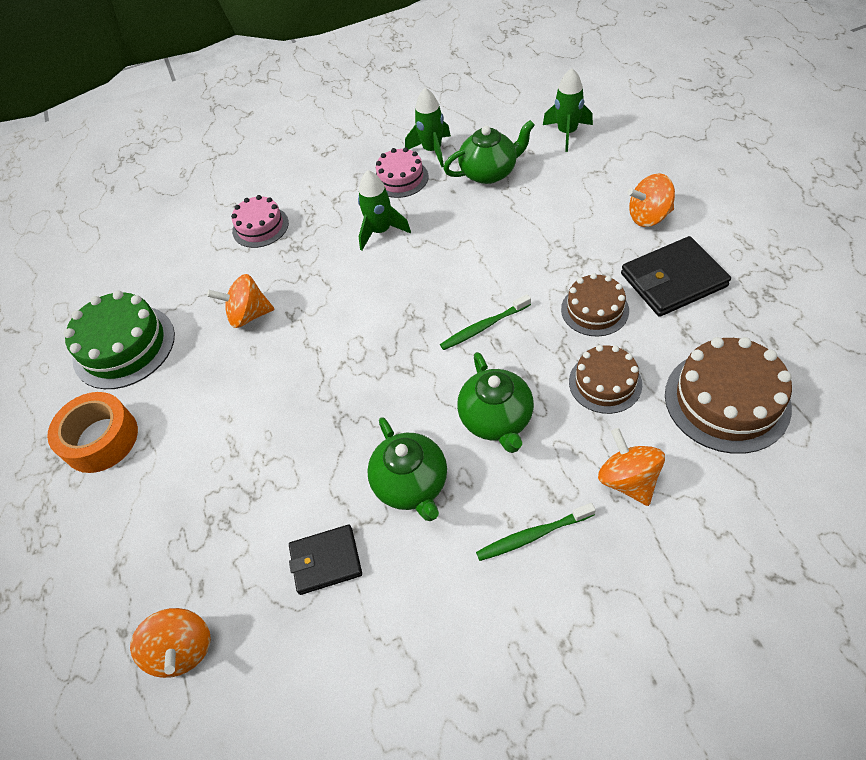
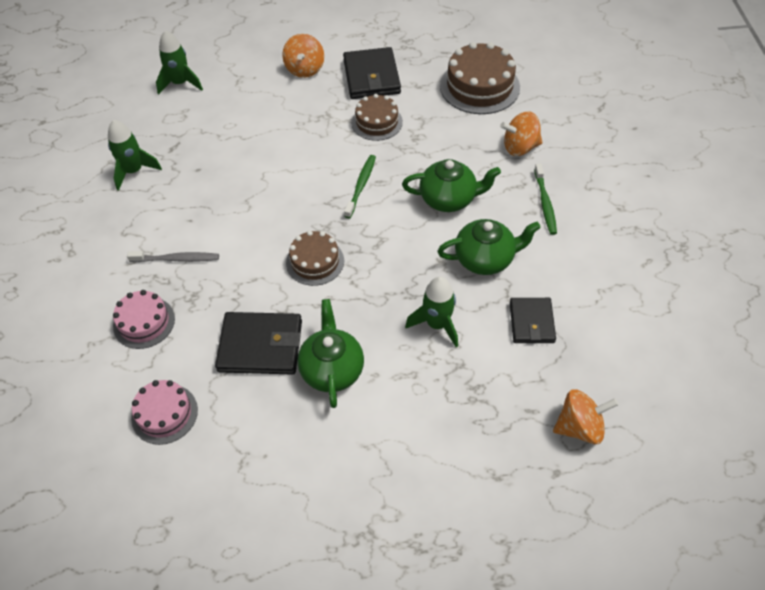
camera: 80 degrees left, 0 degrees up
(101, 439) = (353, 489): orange tape -> none
(124, 346) = (242, 464): green cake -> none
(249, 315) = (260, 346): orange spinning top -> black wallet
(335, 220) = (176, 259): none -> grey toothbrush
(381, 231) = (214, 228): green rocket -> green rocket (437, 324)
(401, 178) = (155, 201): pink cake -> pink cake (164, 414)
(483, 327) = (361, 185): green toothbrush -> green toothbrush turned 150 degrees counterclockwise
(489, 172) = (192, 141): green teapot -> green teapot (332, 369)
(605, 383) = (442, 135): brown cake -> brown cake (315, 261)

